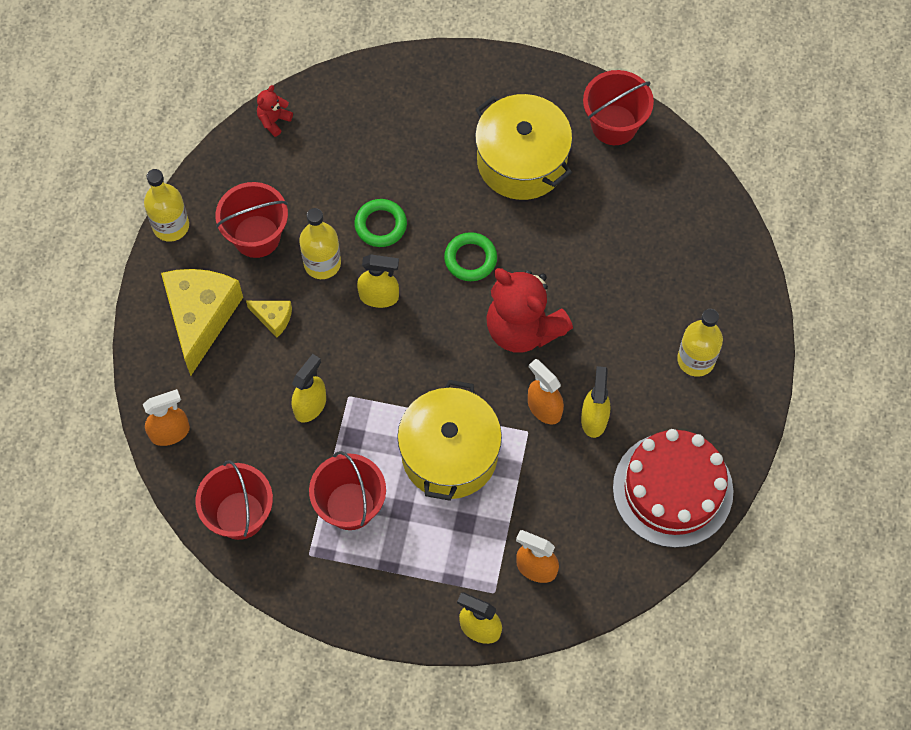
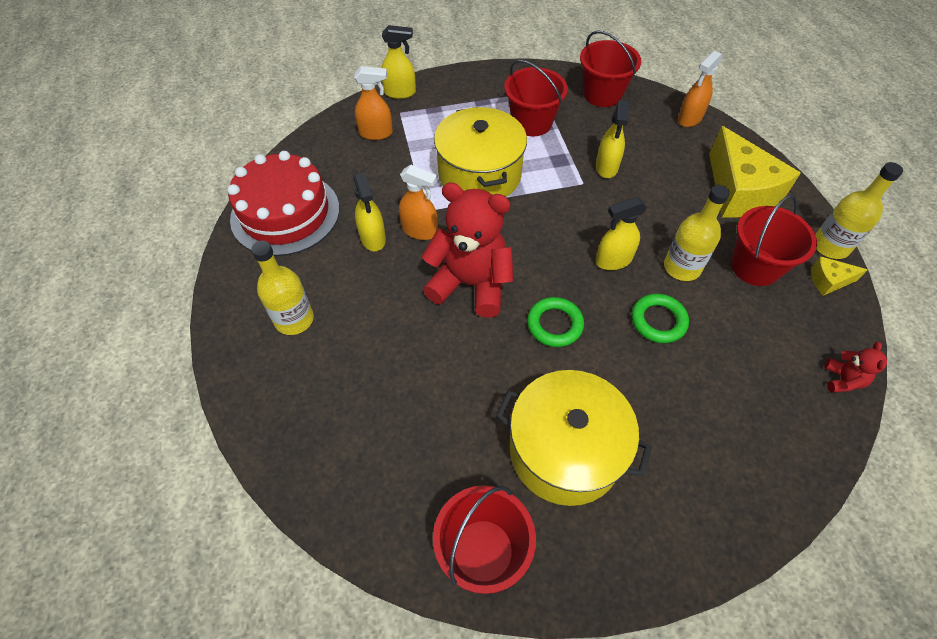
camera: 155 degrees right, 10 degrees down
(273, 318) = (684, 212): yellow cheese -> yellow cheese (828, 281)

